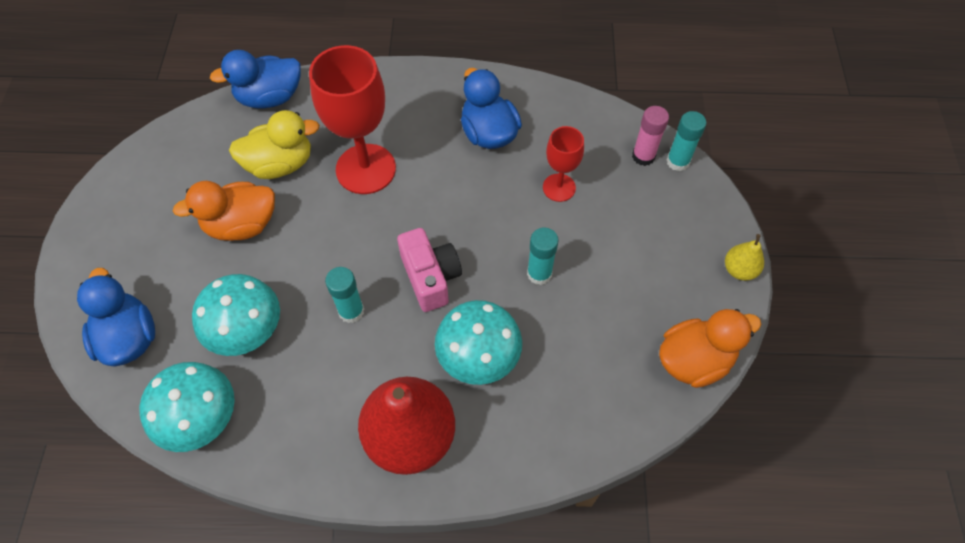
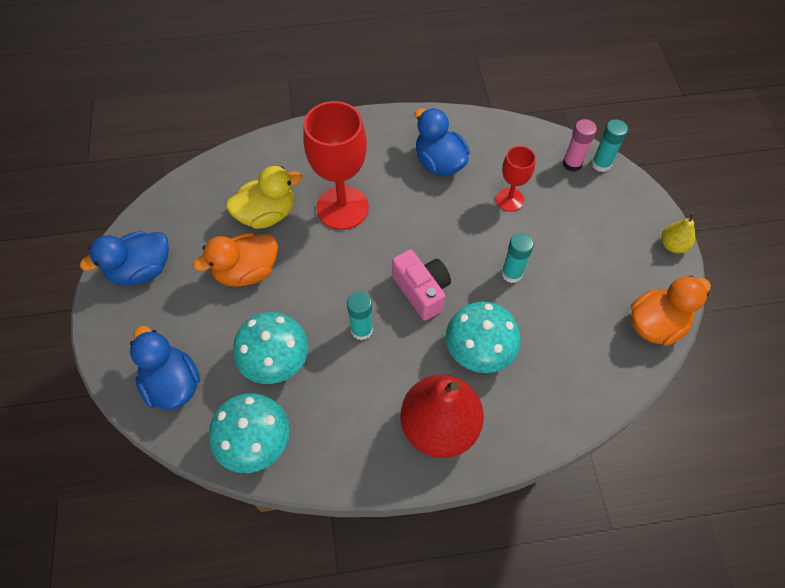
camera: 10 degrees left, 0 degrees up
(270, 97) = (242, 158): blue duck -> blue duck (141, 270)

